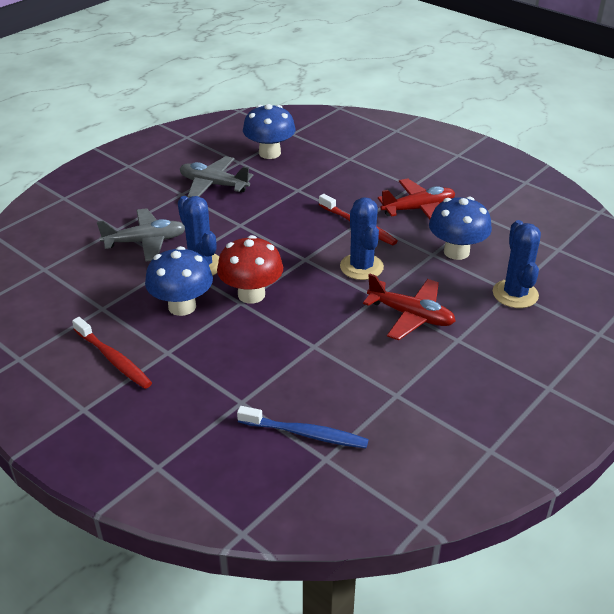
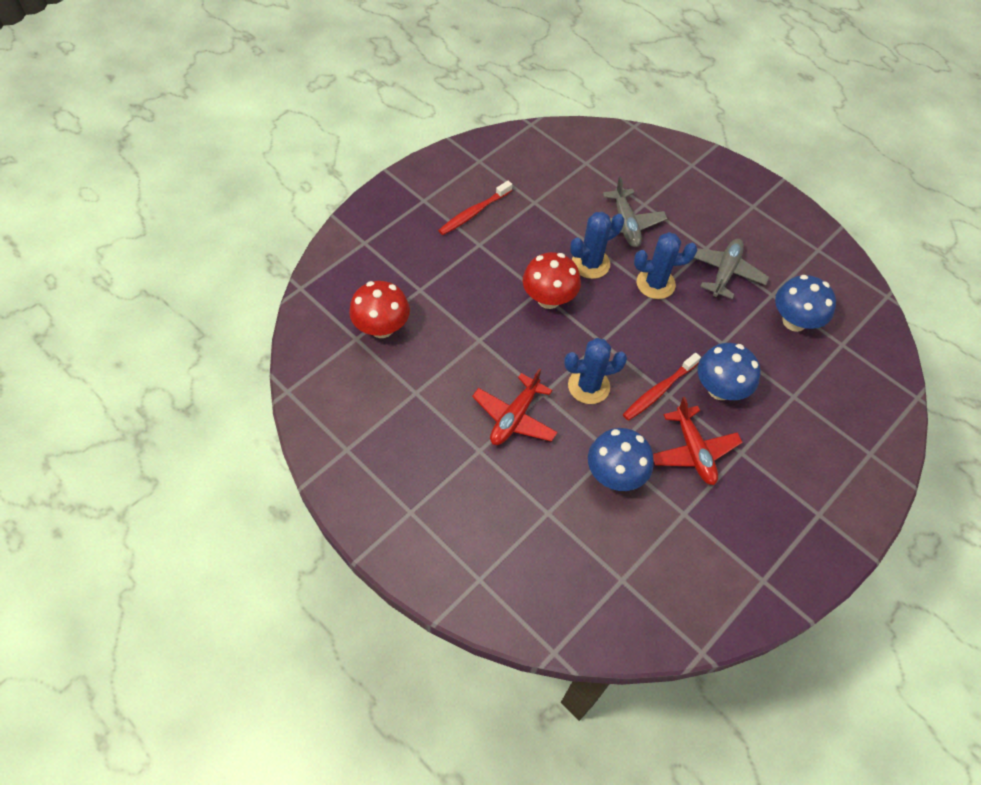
camera: 90 degrees right, 20 degrees up
(182, 306) = (534, 252): blue mushroom -> blue mushroom (720, 389)
(305, 434) = (382, 327): blue toothbrush -> red mushroom
(515, 294) = (543, 515): blue cactus -> blue cactus (655, 283)

